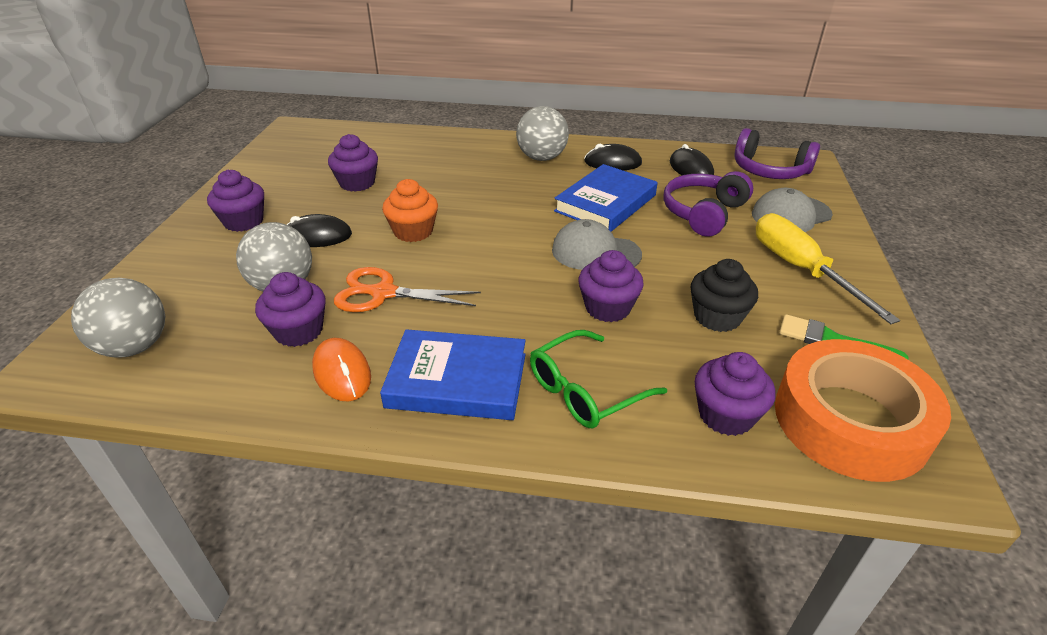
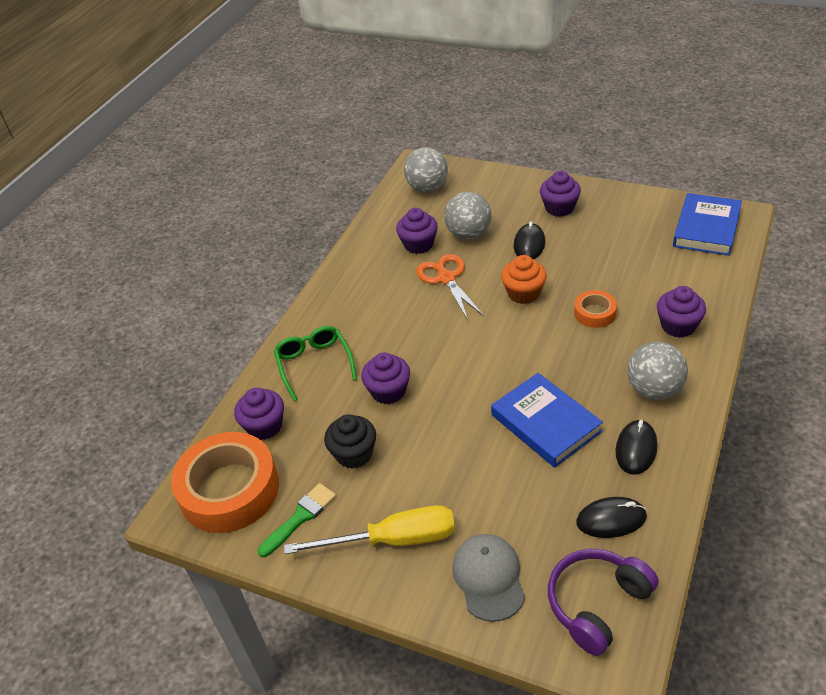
camera: 110 degrees right, 5 degrees up
(342, 372) = (374, 264): orange mouse -> none
(357, 183) = (614, 261): purple cupcake -> purple cupcake (678, 326)
(382, 293) = (446, 278): orange scissors -> orange scissors turned 45 degrees counterclockwise
(444, 188) = (595, 313): none -> orange tape
(457, 380) = (347, 309): blue book -> blue book (706, 228)
(595, 252) = (463, 399): grey cap -> none
(703, 213) = (509, 498): purple headphones -> none

